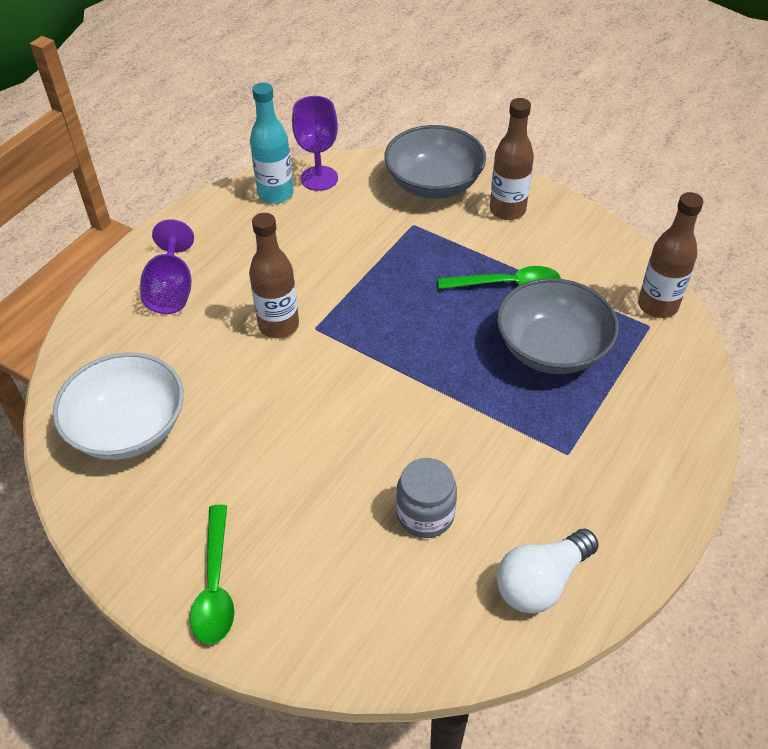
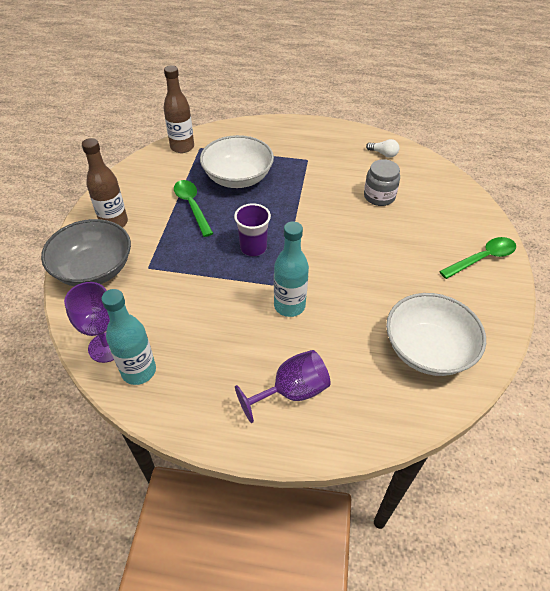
camera: 115 degrees left, 0 degrees up
(279, 325) = (289, 306): brown bottle -> turquoise bottle
(393, 322) = (253, 248): none -> purple cup
(541, 582) = (383, 154): white light bulb -> white light bulb, size x0.56
(551, 349) = (238, 178): grey bowl -> white bowl

